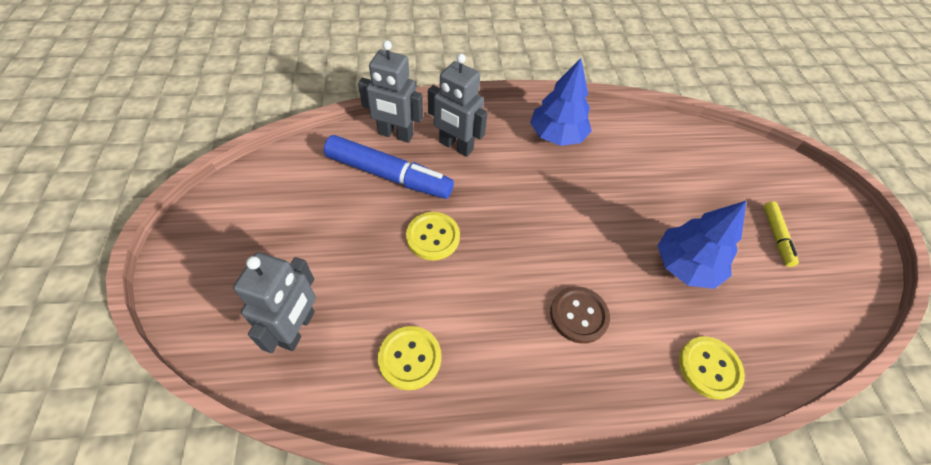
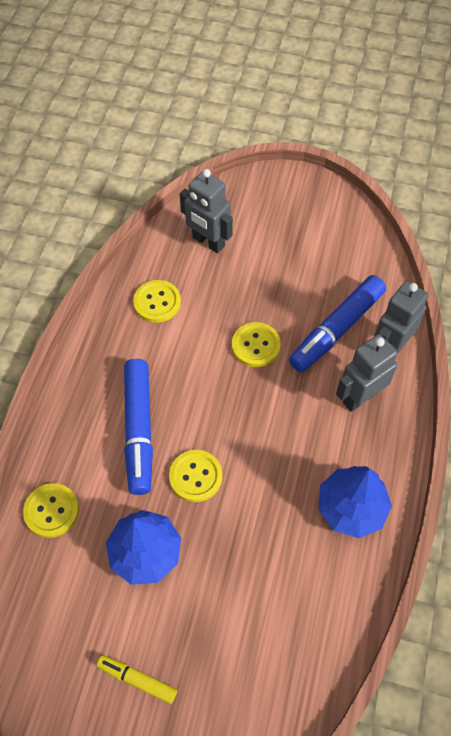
camera: 115 degrees right, 5 degrees up
(579, 315) = (139, 430): brown button -> blue marker
(596, 248) = (195, 476): none -> yellow button

